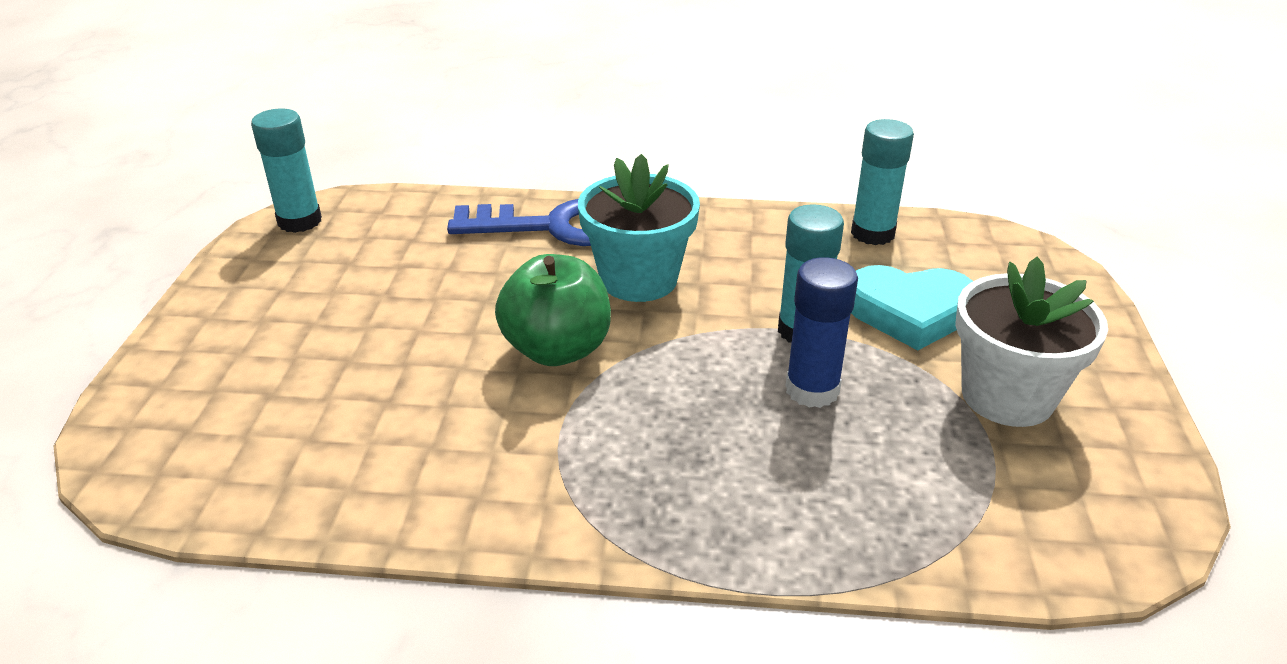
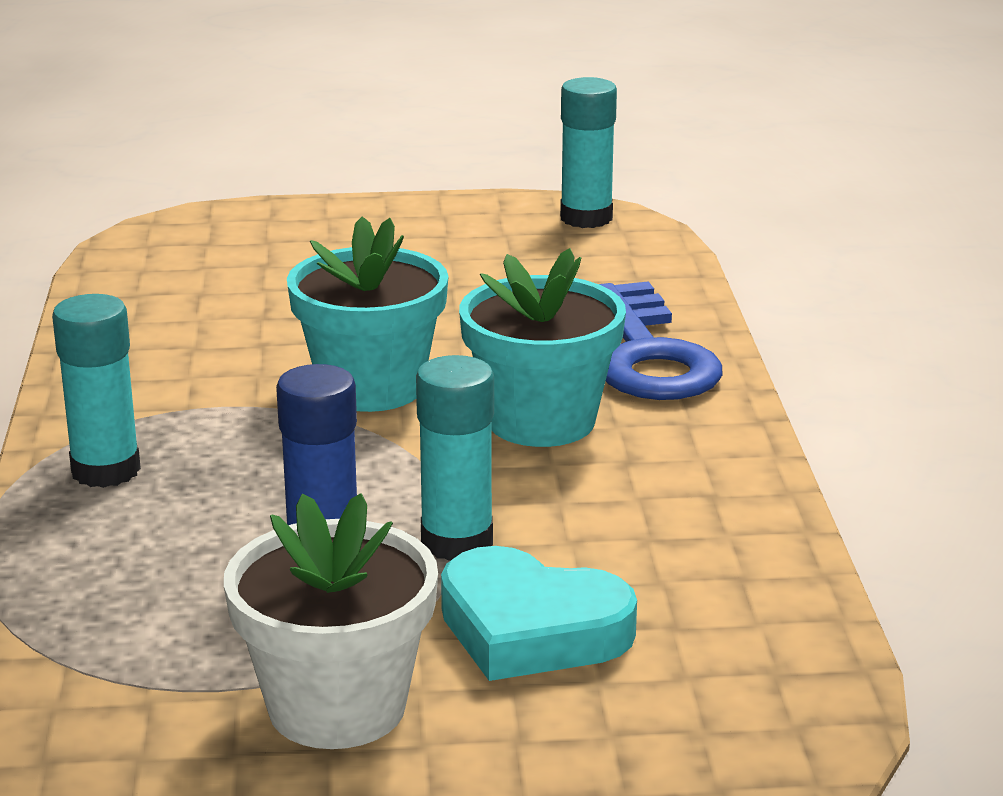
camera: 80 degrees right, 10 degrees down
(557, 349) = (371, 387): green apple -> turquoise flower pot
(872, 233) = (759, 598): turquoise glue stick -> turquoise glue stick (106, 470)
(910, 313) = (531, 629): turquoise heart -> turquoise heart turned 60 degrees counterclockwise

